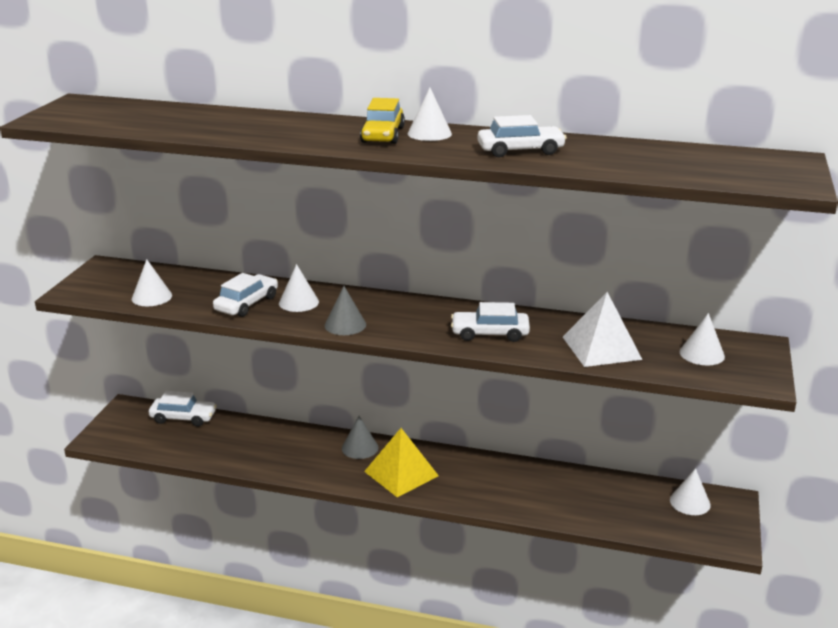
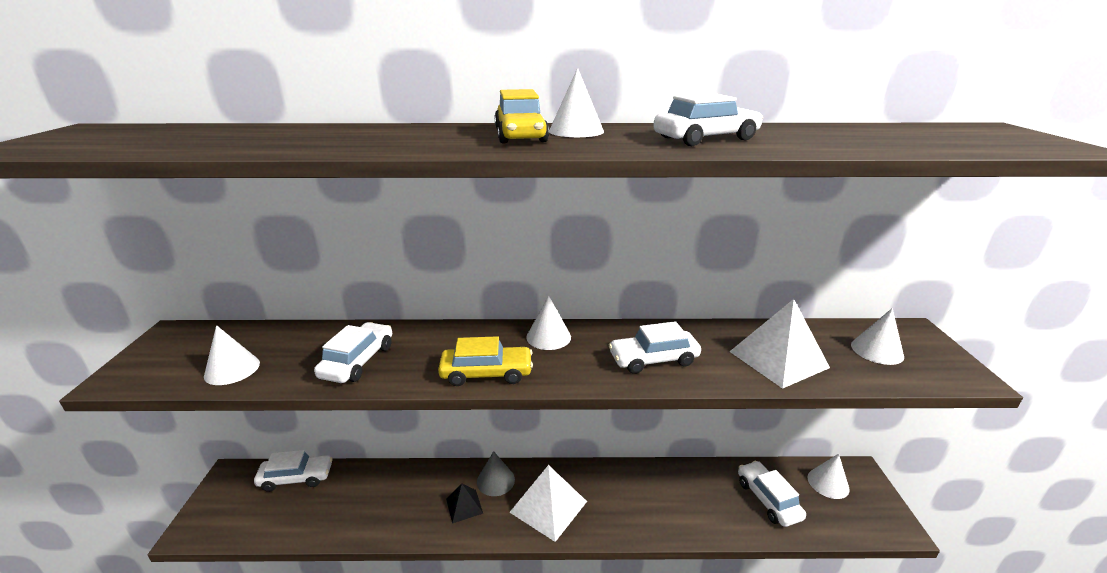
camera: 15 degrees left, 0 degrees up
(298, 302) = (421, 350): white cone -> white cone (548, 337)
(325, 460) = (464, 506): none -> black pyramid
(345, 325) = (486, 373): grey cone -> yellow car
(401, 473) = (548, 506): yellow pyramid -> white pyramid
(617, 503) = (768, 499): none -> white car

